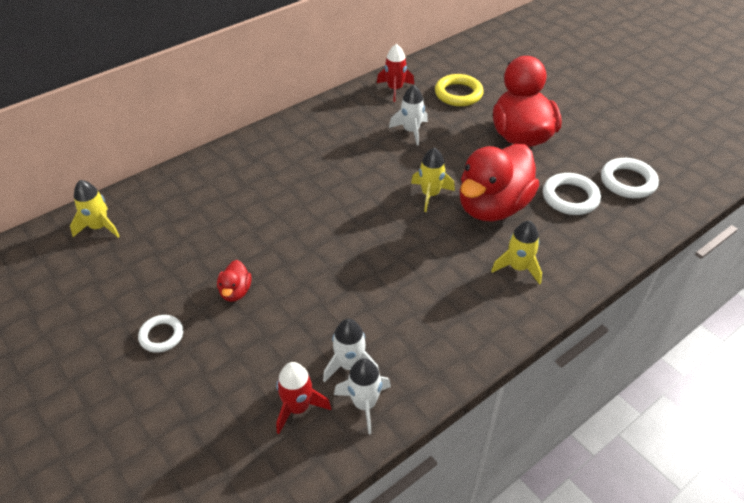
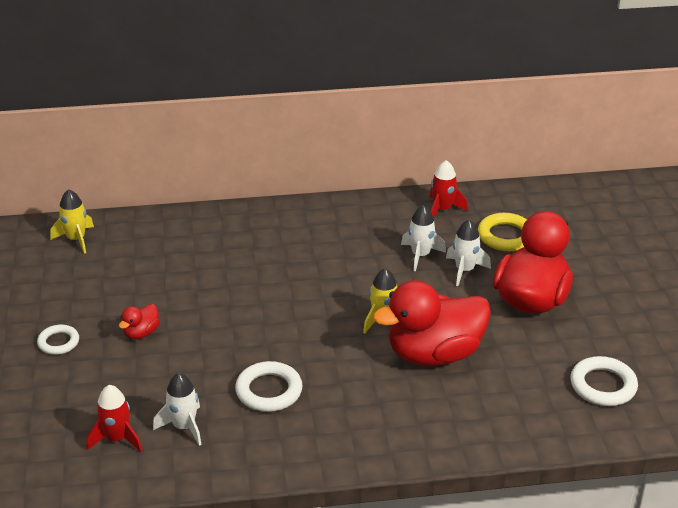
camera: 30 degrees right, 10 degrees down
(364, 404) = (170, 460): white rocket -> white rocket (464, 270)
(518, 267) = (405, 415): yellow rocket -> none
(570, 197) = (523, 376): white ring -> white ring (269, 391)

